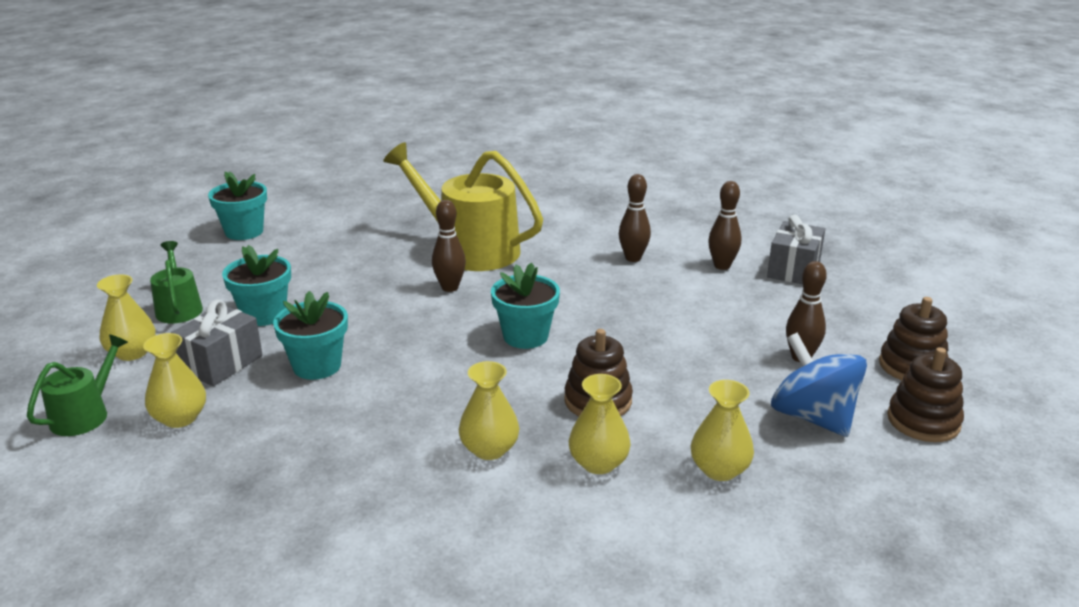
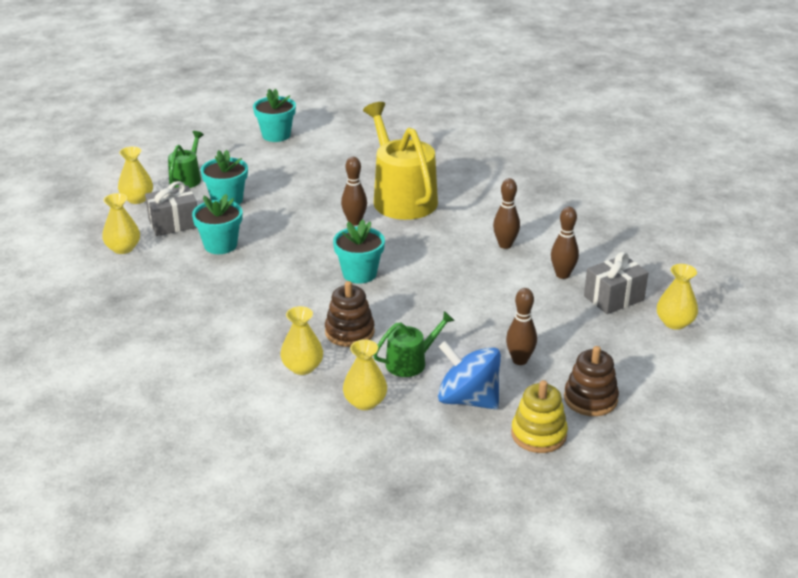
camera: 35 degrees right, 5 degrees up
(85, 415) = (82, 228): green watering can -> green watering can (410, 362)
(489, 449) = (254, 333): yellow vase -> yellow vase (674, 322)
(813, 417) = (468, 399): blue spinning top -> blue spinning top turned 60 degrees counterclockwise
(923, 421) = (538, 434): brown stacking toy -> yellow stacking toy

